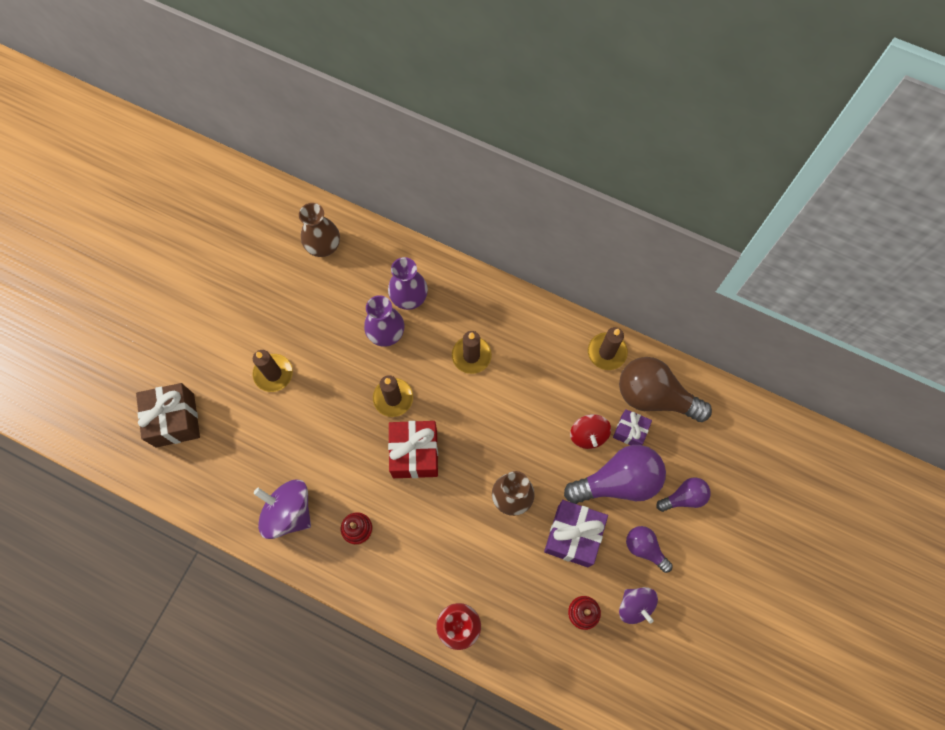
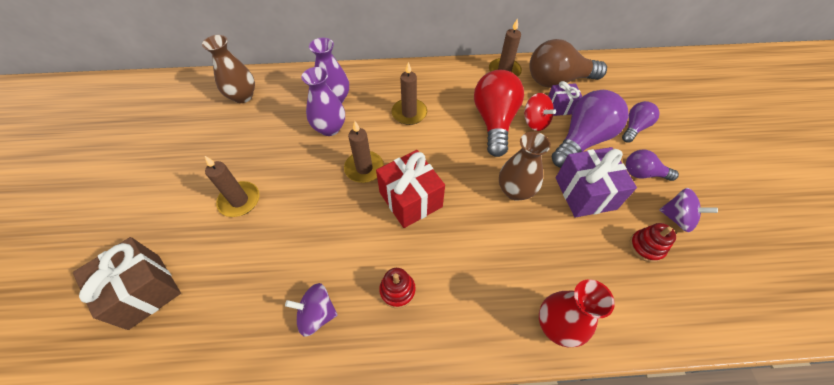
camera: 30 degrees left, 15 degrees down
(288, 512) = (317, 314): purple spinning top -> purple spinning top, size x0.65
(548, 412) = (494, 122): none -> red light bulb

